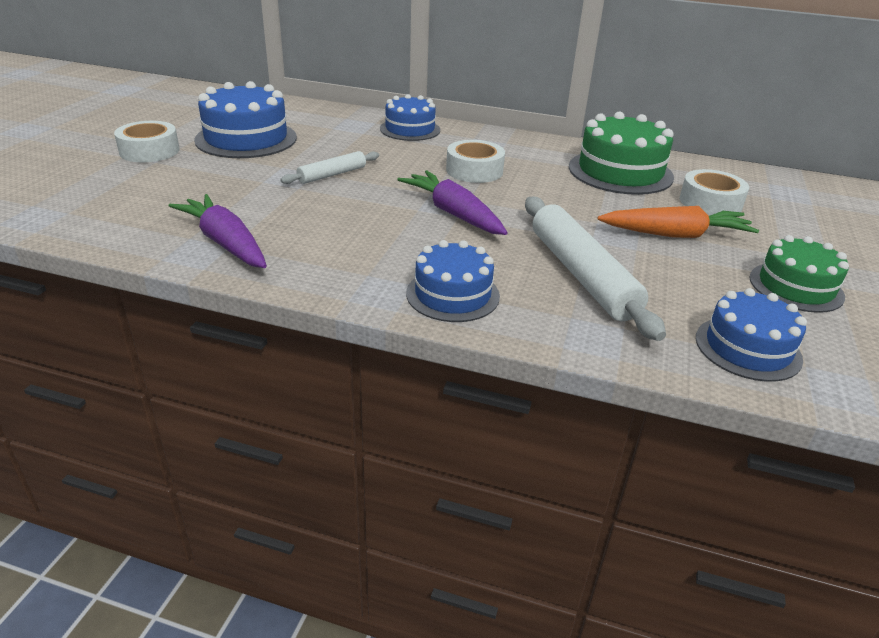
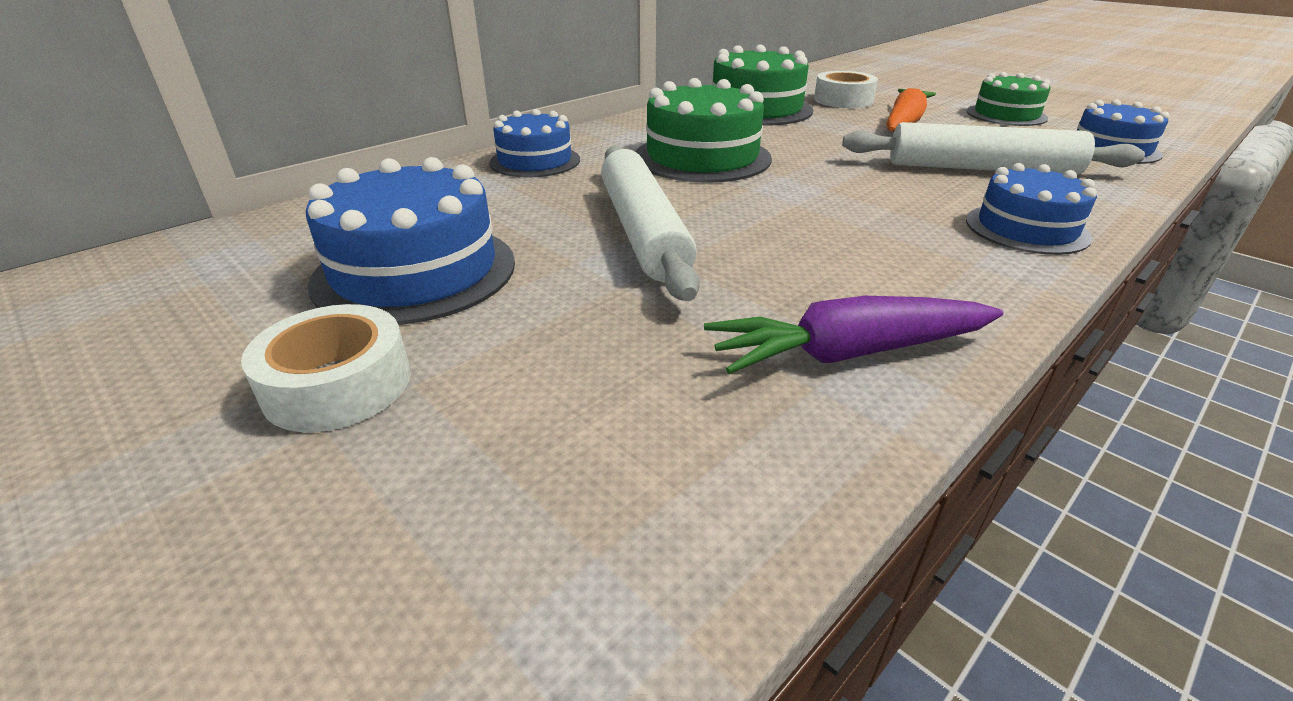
camera: 60 degrees left, 0 degrees up
(332, 175) = (643, 231): white rolling pin -> white rolling pin, size x1.87
(453, 213) = (817, 189): purple carrot -> none
(474, 170) = (702, 157): white tape -> green cake

